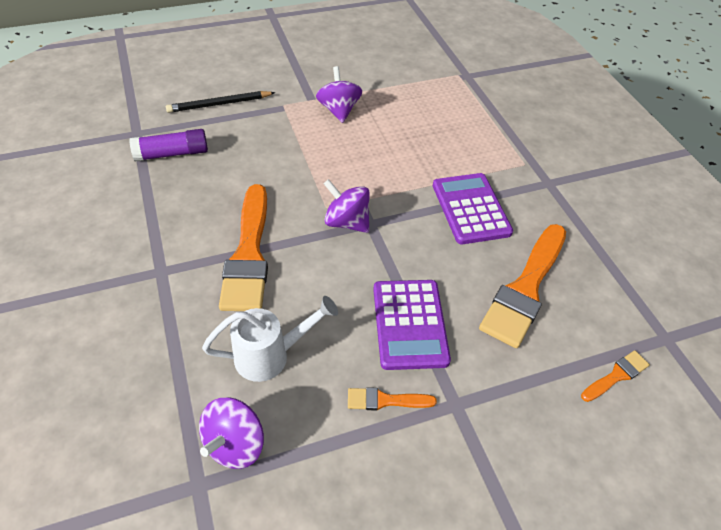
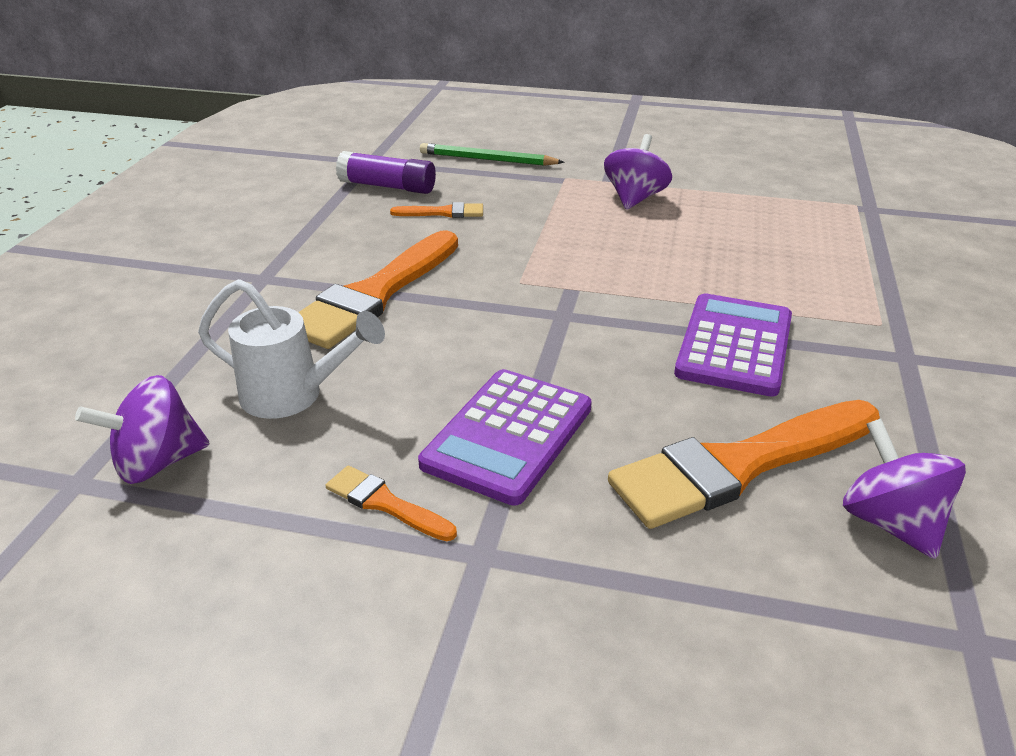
camera: 35 degrees right, 15 degrees down
(219, 104) = (487, 160): black pencil -> green pencil
(347, 222) = (531, 303): purple spinning top -> purple spinning top (891, 522)
(616, 376) = (810, 647): orange brush -> orange brush (443, 213)

